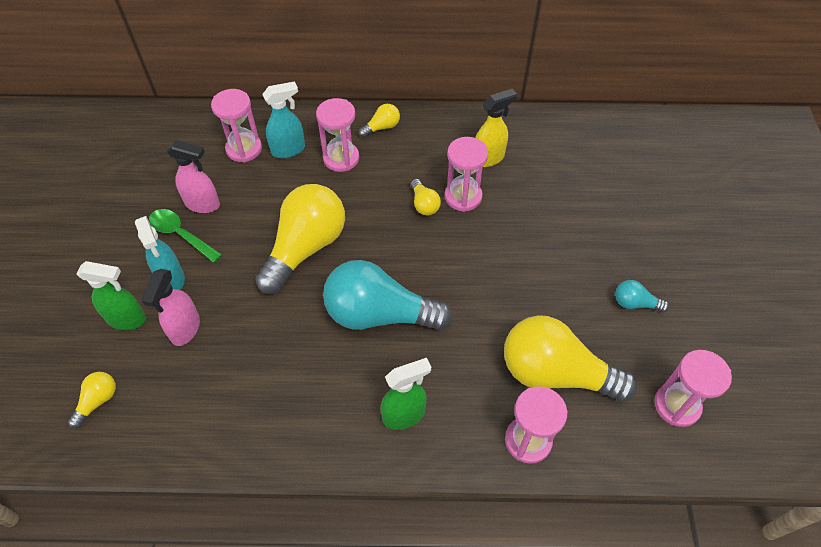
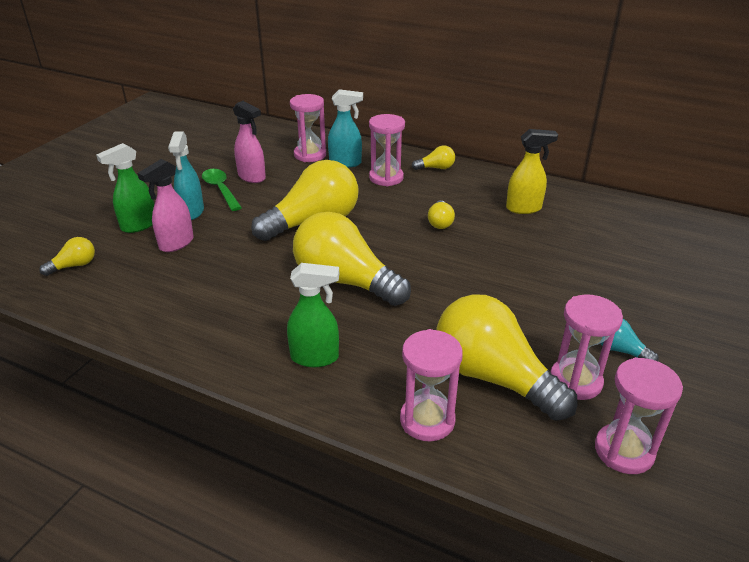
camera: 25 degrees right, 20 degrees down
(127, 319) = (138, 225): green spray bottle -> green spray bottle turned 105 degrees clockwise
(379, 314) = (345, 281): turquoise light bulb -> yellow light bulb
(463, 197) = (481, 227): pink hourglass -> pink hourglass (575, 381)

